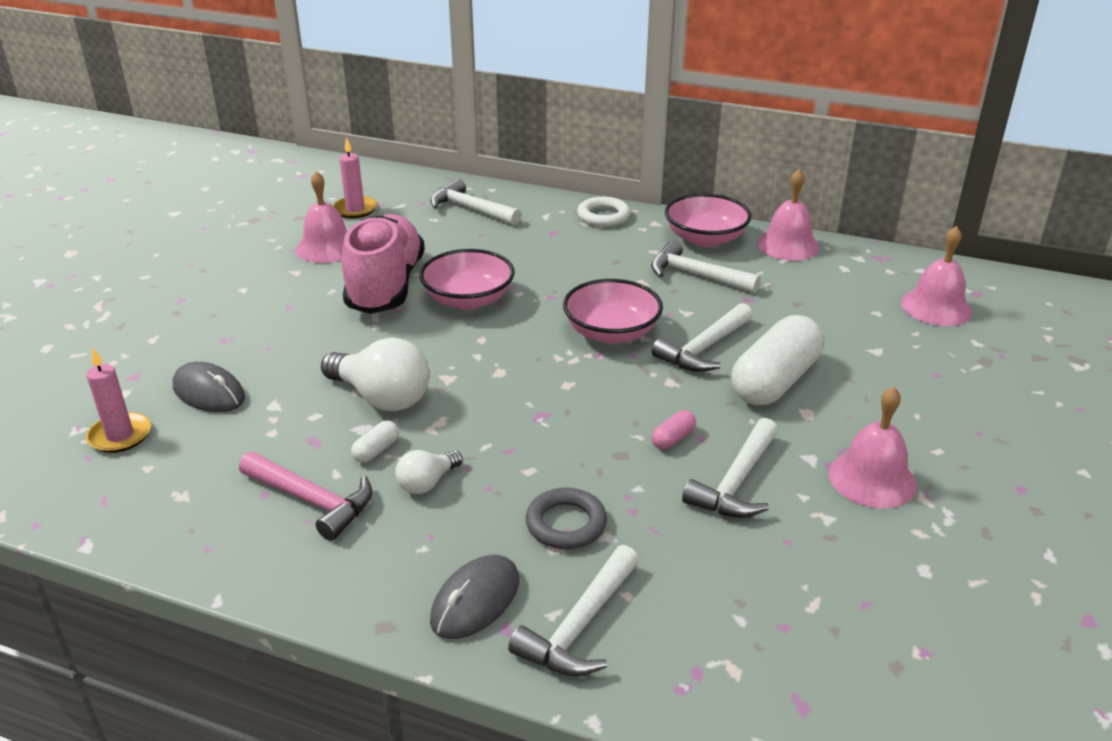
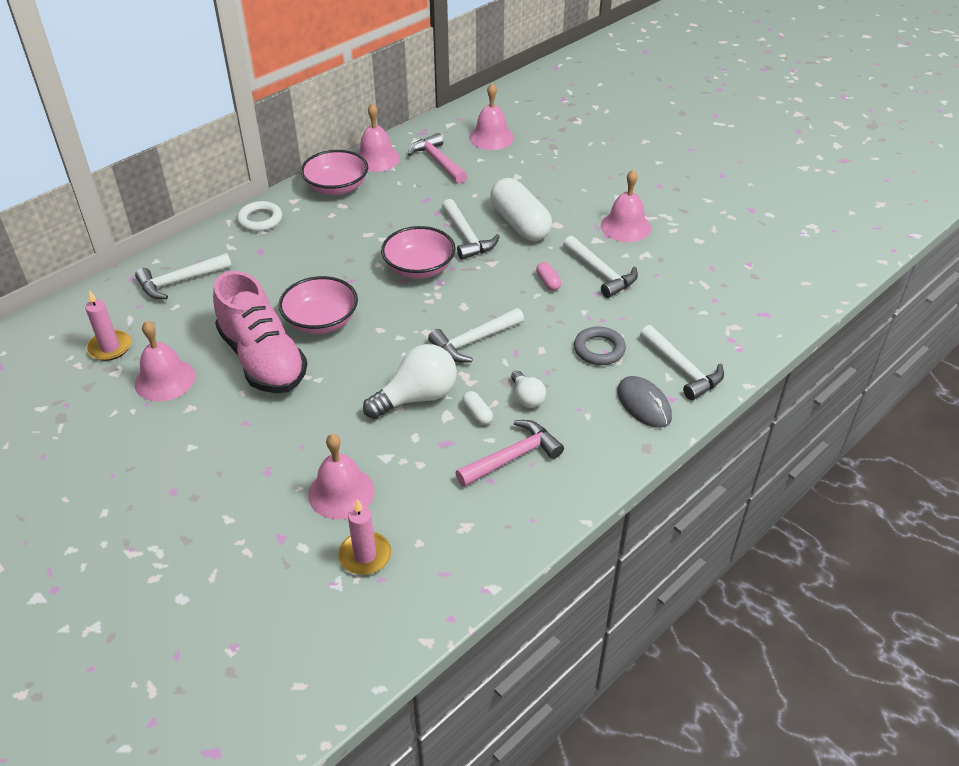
camera: 65 degrees left, 10 degrees up
(209, 392) = (341, 492): grey mouse -> pink bell
(386, 286) = (263, 359): pink shoe -> pink shoe turned 150 degrees counterclockwise
(696, 275) = (380, 208): white hammer -> white hammer (473, 341)
(833, 285) = (438, 161): none -> pink hammer

